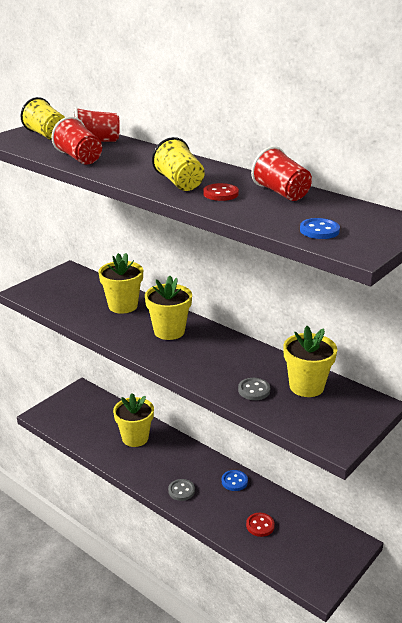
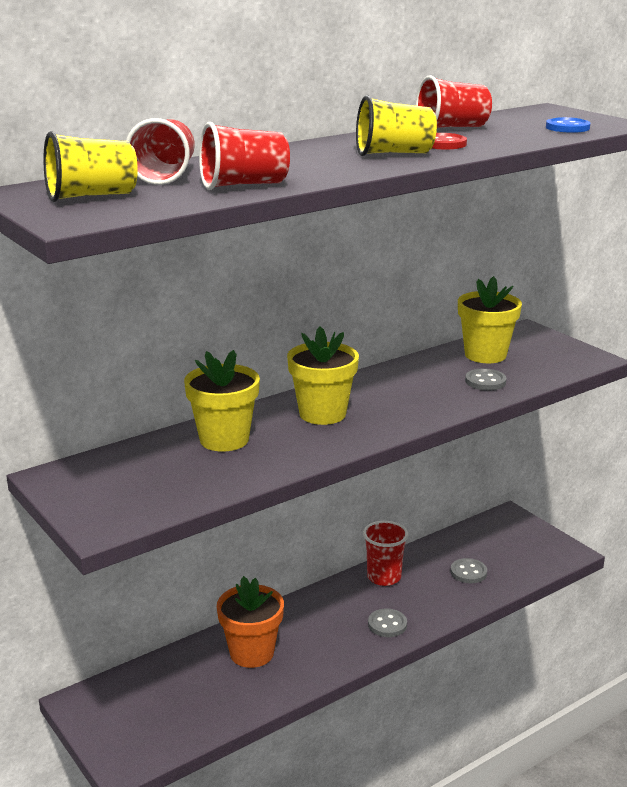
camera: 75 degrees left, 5 degrees down
(135, 438) = (251, 653): yellow flower pot -> orange flower pot
(234, 481) = (384, 577): blue button -> red cup
(260, 525) = (468, 572): red button -> grey button

